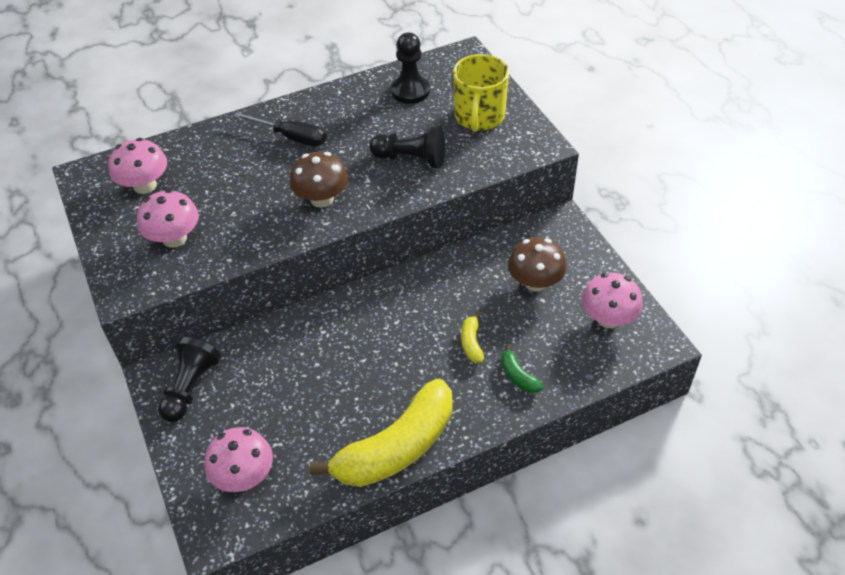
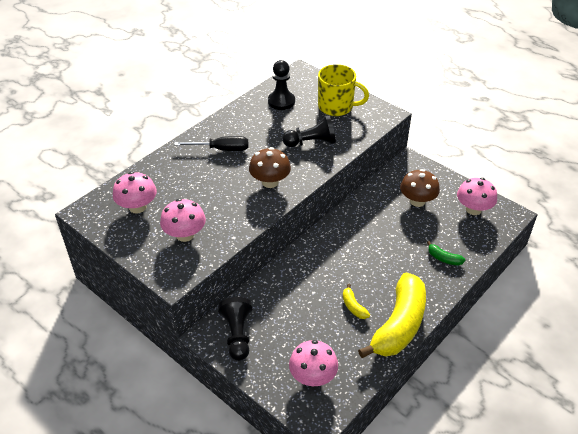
camera: 25 degrees left, 5 degrees down
(471, 343) = (403, 248): yellow banana -> yellow banana (353, 306)
(479, 117) = (336, 107): yellow mug -> yellow mug turned 60 degrees counterclockwise

